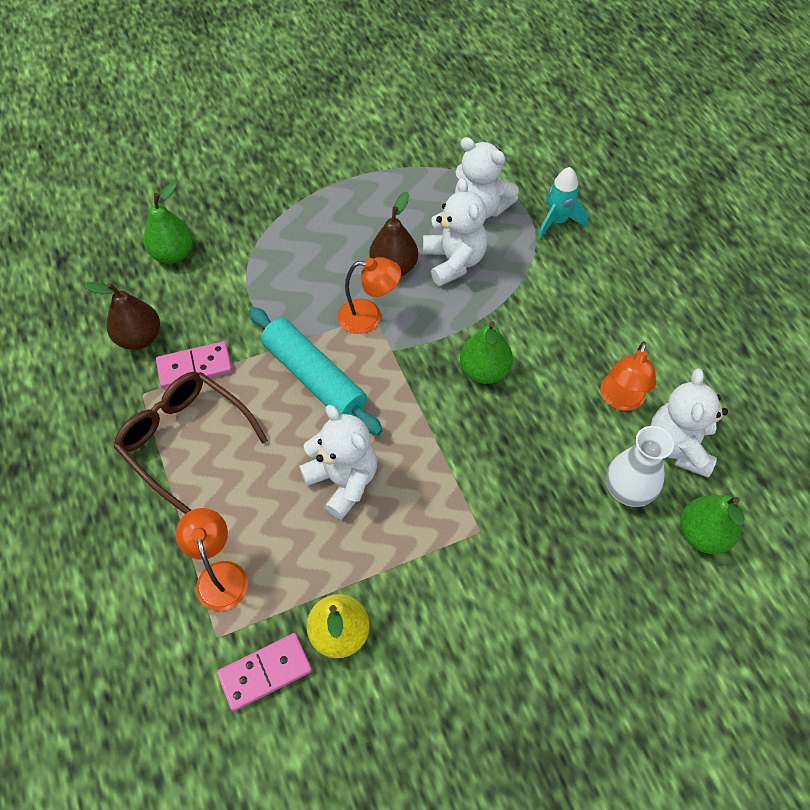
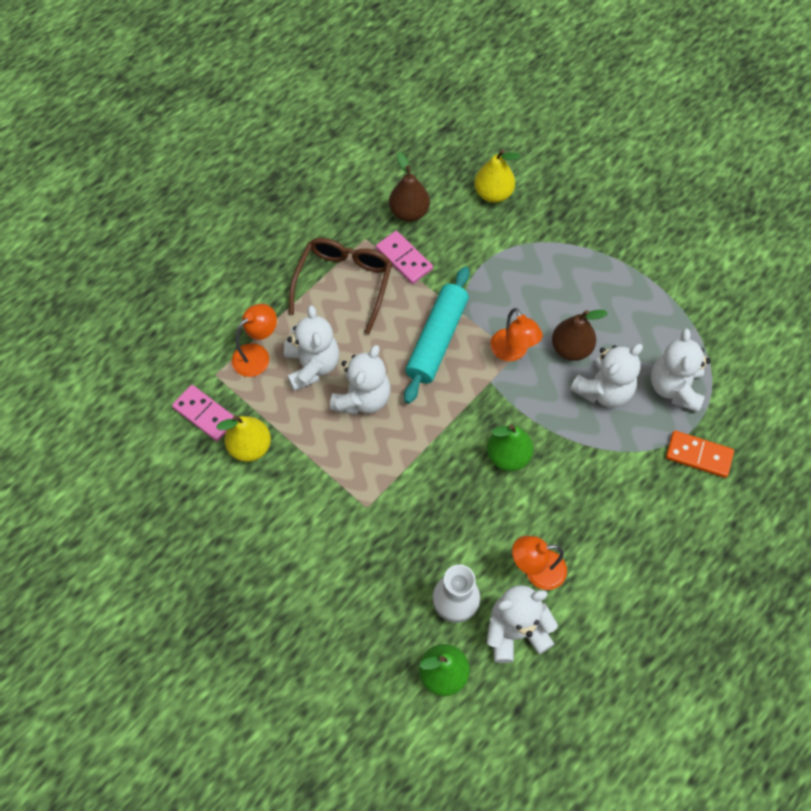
camera: 65 degrees right, 5 degrees up
(173, 254) = (493, 193): green pear -> yellow pear
(271, 517) = (312, 366): none -> white teddy bear
(557, 221) = (698, 455): turquoise rocket -> orange domino

